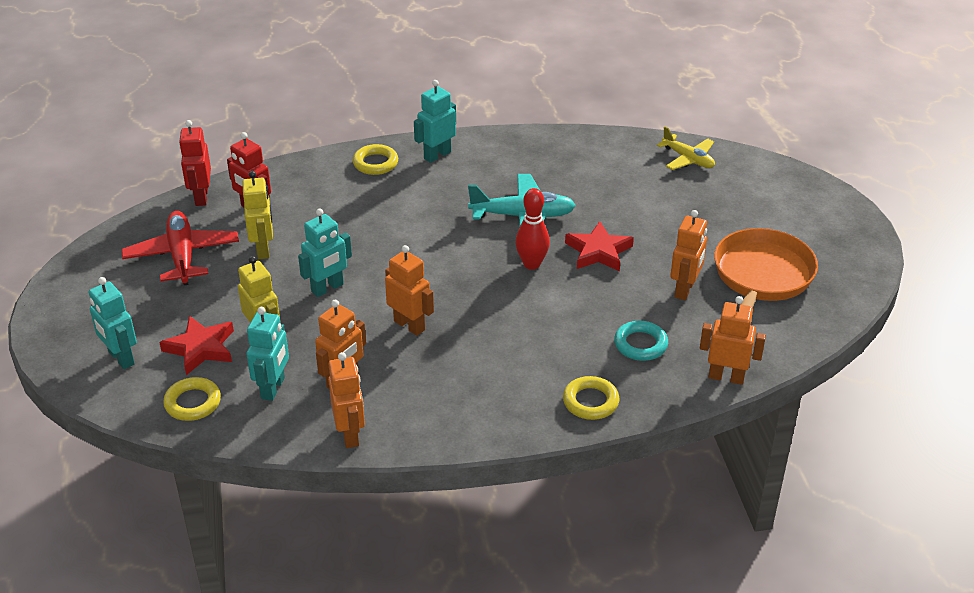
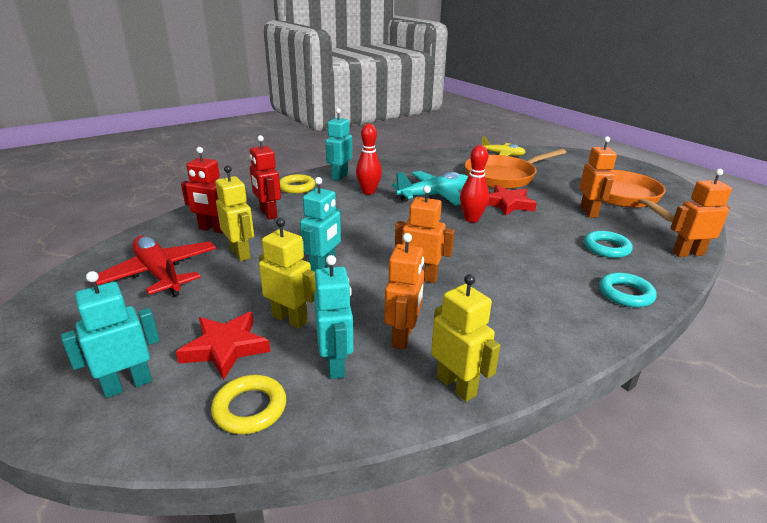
camera: 25 degrees left, 10 degrees down
(121, 358) = (128, 385): turquoise robot -> turquoise robot turned 120 degrees clockwise
(201, 197) = (156, 230): red robot -> red robot (268, 214)
(350, 434) = (456, 386): orange robot -> yellow robot
(451, 191) = (368, 192): none -> red bowling pin
(590, 402) = (625, 294): yellow ring -> turquoise ring
(643, 203) = (503, 176): none -> orange pan

